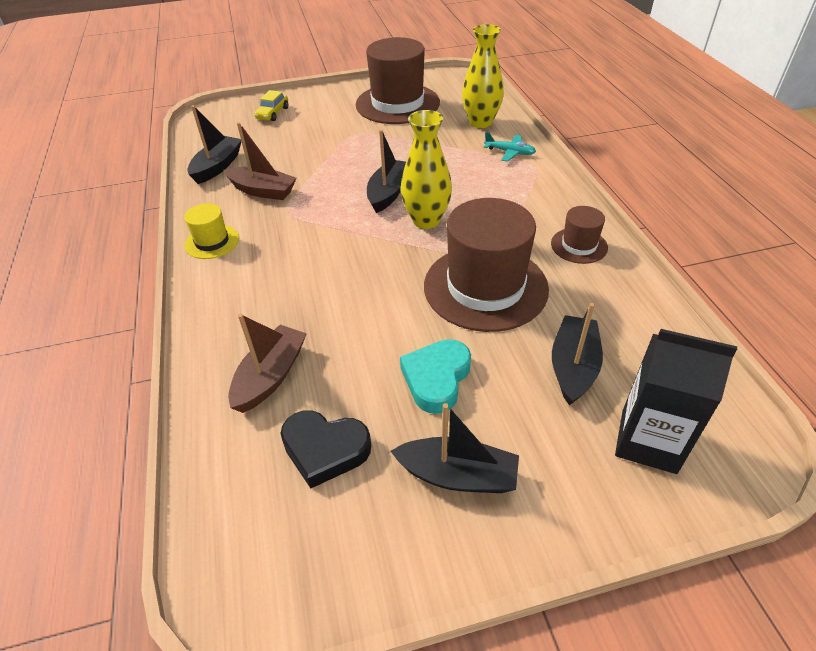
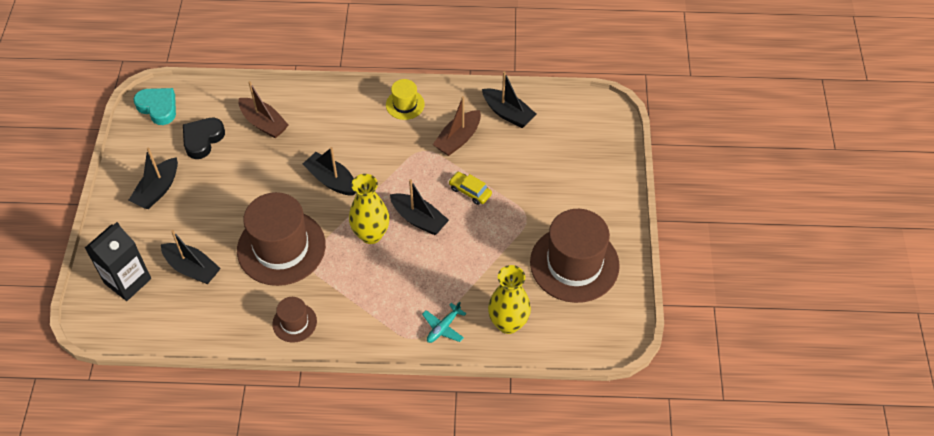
camera: 105 degrees right, 10 degrees up
(272, 113) = (591, 160): yellow car -> yellow car (470, 191)
(358, 272) = (331, 180): none -> black boat
(436, 379) = (221, 198): turquoise heart -> turquoise heart (158, 107)

